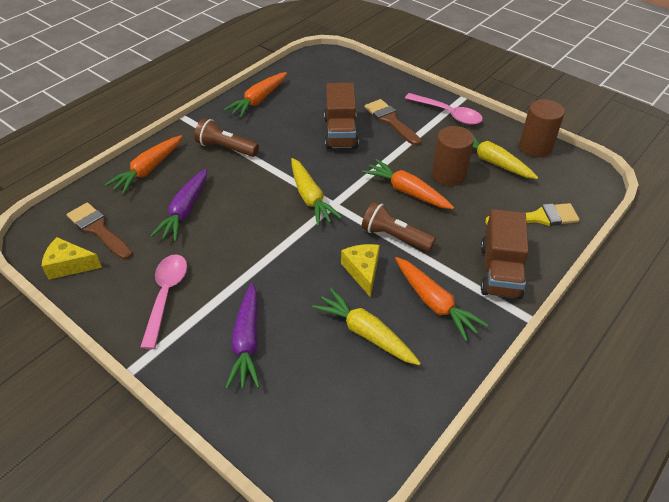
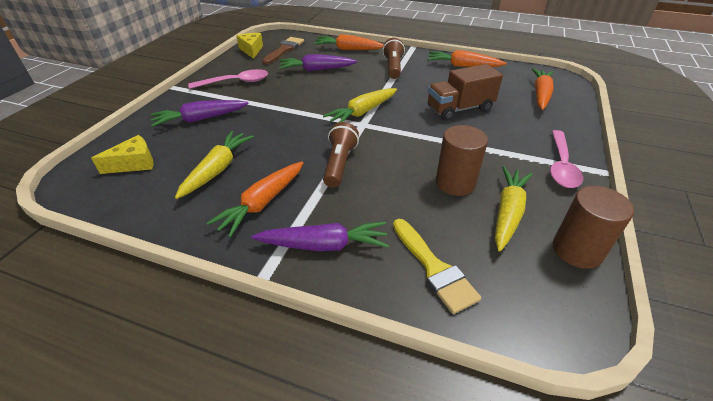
camera: 70 degrees right, 5 degrees down
(363, 271) = (288, 154): yellow cheese -> yellow cheese (134, 163)
(390, 121) = (506, 131): brown brush -> none
(407, 191) = (408, 160): orange carrot -> orange carrot (540, 94)
(500, 271) = (324, 245): brown truck -> purple carrot

